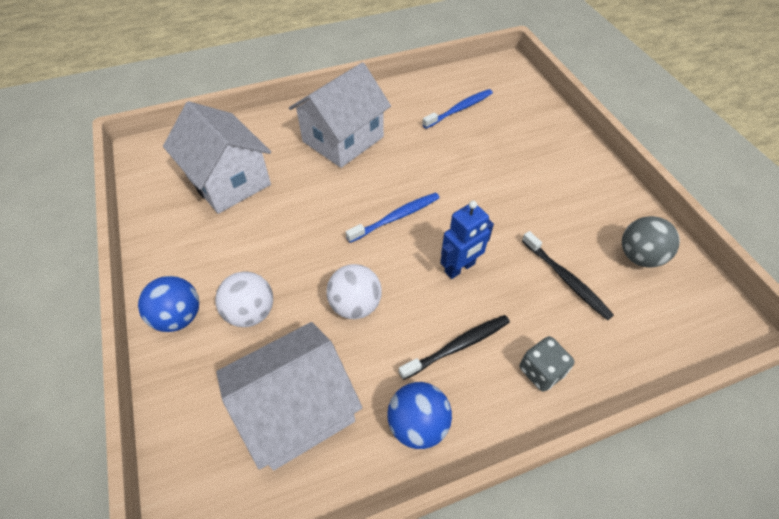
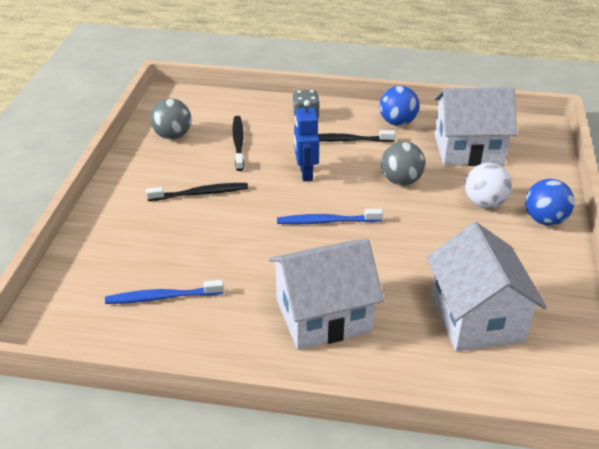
camera: 150 degrees left, 15 degrees down
(355, 305) = (401, 181): white ball -> grey ball
(460, 268) = (306, 173): blue robot -> blue robot turned 90 degrees counterclockwise
(528, 198) = (201, 193): none -> black toothbrush

